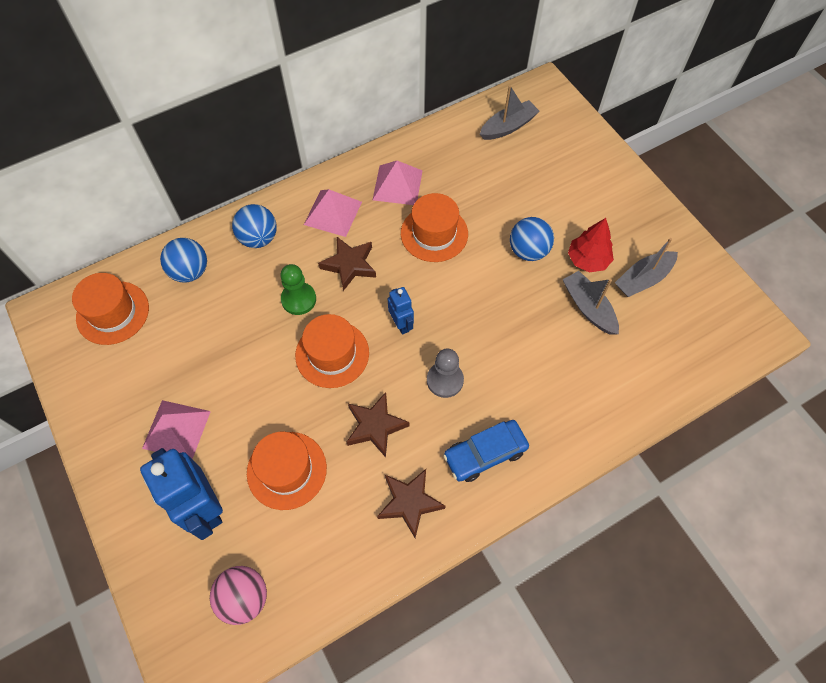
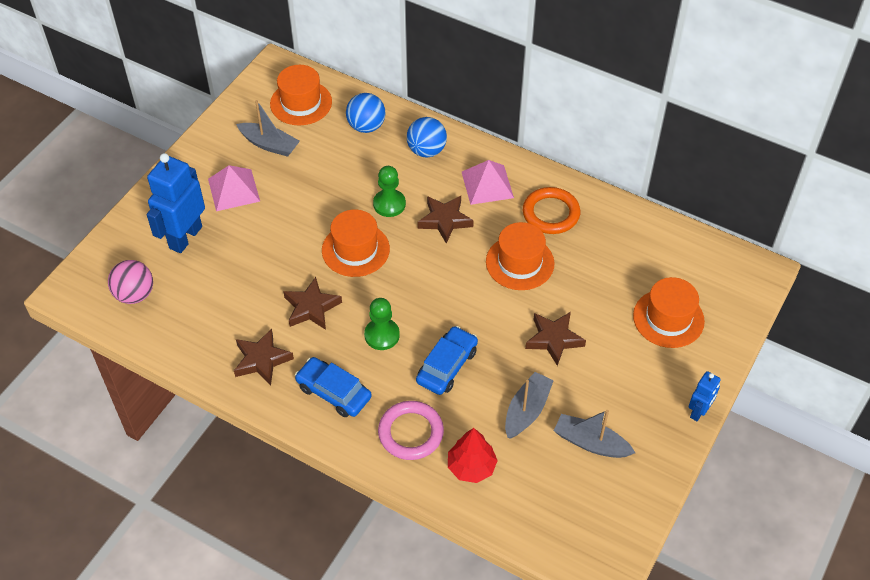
camera: 60 degrees right, 10 degrees down
(286, 470) = (242, 270): orange hat -> orange hat (668, 318)
(397, 185) = (551, 213): pink pyramid -> orange ring
(401, 324) = (414, 281): blue robot -> blue robot (699, 412)
(445, 380) = (382, 335): grey pawn -> green pawn
(508, 127) = (684, 264): grey boat -> grey boat (269, 144)
(509, 344) = (447, 366): none -> blue car
(528, 251) = (554, 339): blue ball -> brown star
(564, 409) = (411, 433): none -> pink ring
(588, 260) = (579, 389): red tree -> red tree (471, 467)

